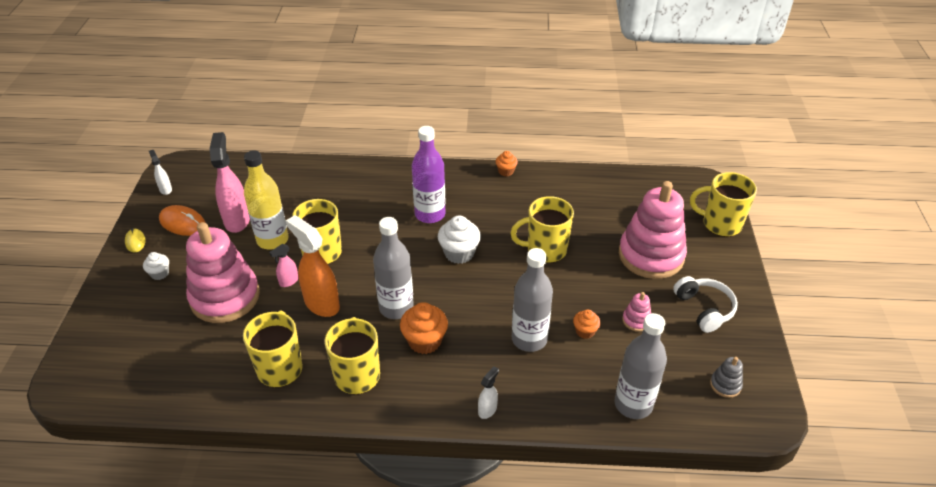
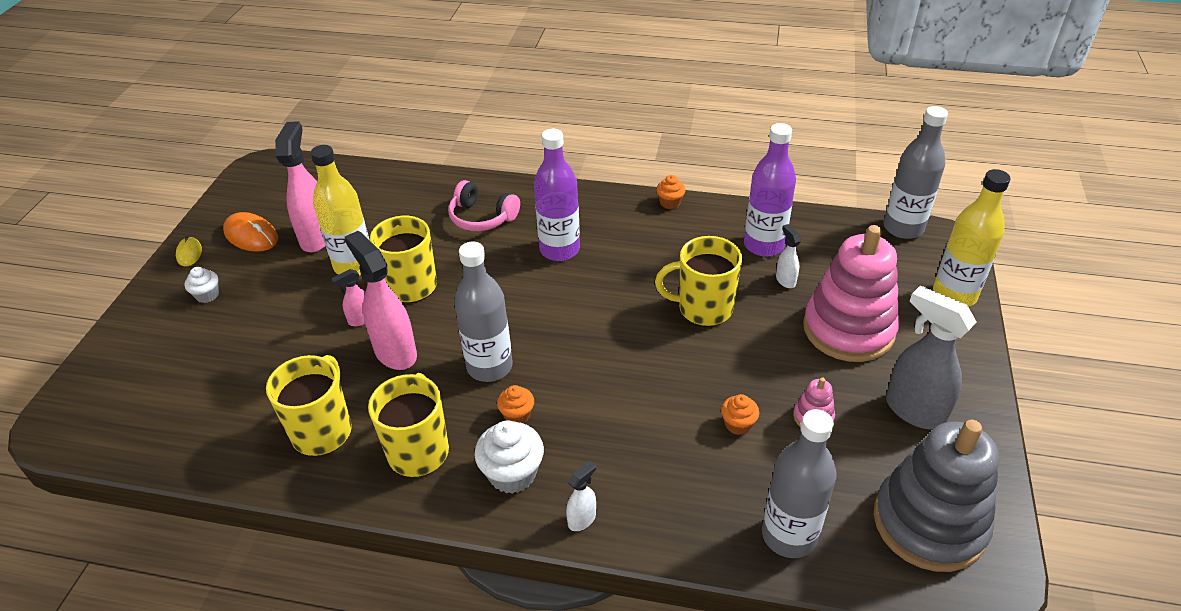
camera: 10 degrees right, 0 degrees up
(165, 189) = (242, 193): white spray bottle -> white spray bottle (785, 280)
(225, 297) = (277, 332): pink stacking toy -> none
(321, 304) = (395, 352): orange spray bottle -> pink spray bottle
(364, 194) = (482, 217): none -> pink headphones
(424, 341) = (517, 415): orange cupcake -> orange cupcake, size x0.58
(459, 253) = (587, 303): white cupcake -> white cupcake (512, 474)
(529, 339) = (658, 427): grey bottle -> grey bottle (903, 228)
(580, 198) = (763, 245): none -> purple bottle
(704, 309) = (914, 410): white headphones -> grey spray bottle
(720, 224) = (954, 295): yellow mug -> yellow bottle
(725, 385) = (929, 523): grey stacking toy -> grey stacking toy, size x2.47

